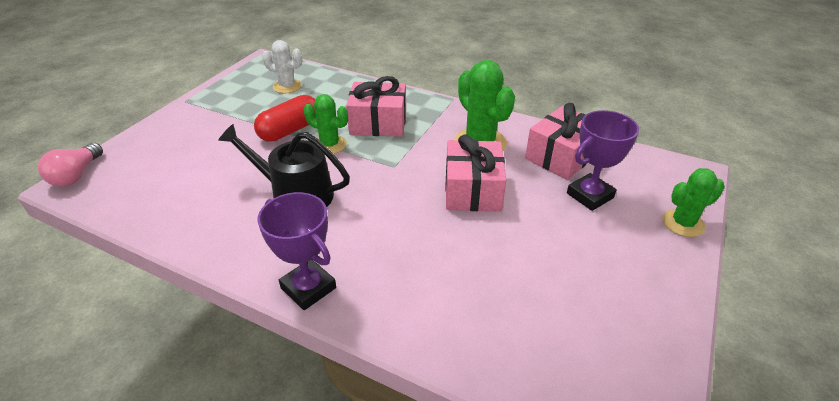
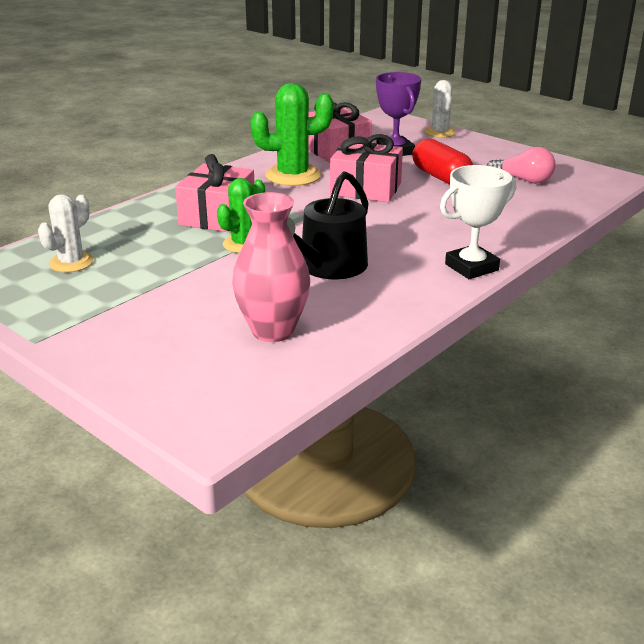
camera: 75 degrees left, 10 degrees down
(77, 175) = (190, 424): pink light bulb -> pink light bulb (523, 180)
(189, 185) = (273, 330): none -> pink vase
(290, 130) = (192, 265): red capsule -> red capsule (441, 177)
(308, 288) = (471, 267): purple trophy -> white trophy
(683, 223) = (440, 132): green cactus -> white cactus

